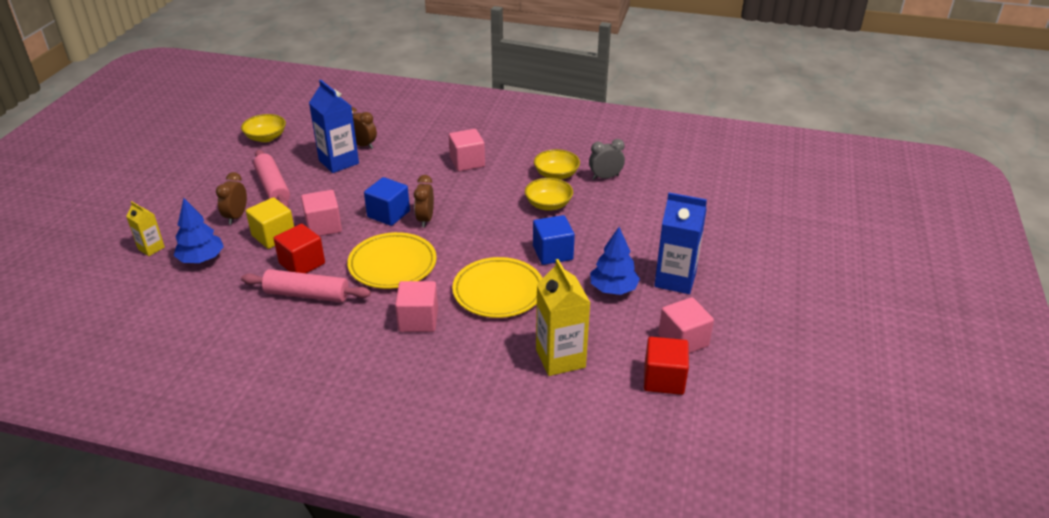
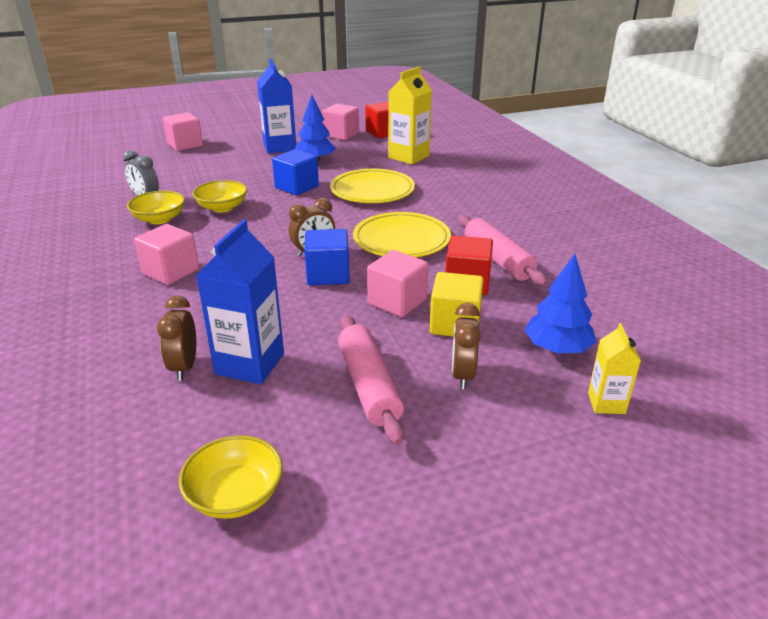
camera: 125 degrees left, 5 degrees down
(236, 217) = (462, 375): brown clock -> brown clock turned 120 degrees clockwise
(273, 187) = (368, 386): pink rolling pin -> pink rolling pin turned 45 degrees counterclockwise
(418, 320) = (447, 205): pink cube -> pink cube (185, 145)

